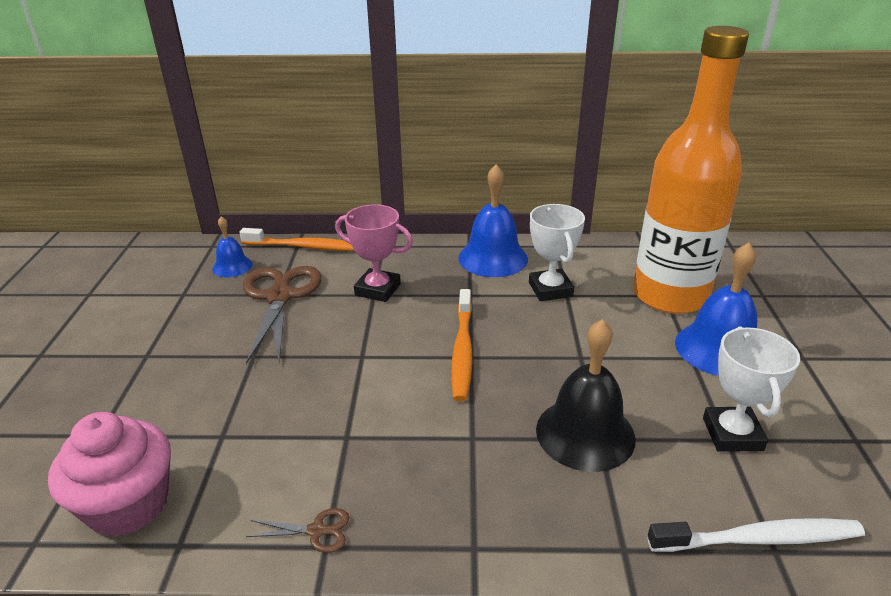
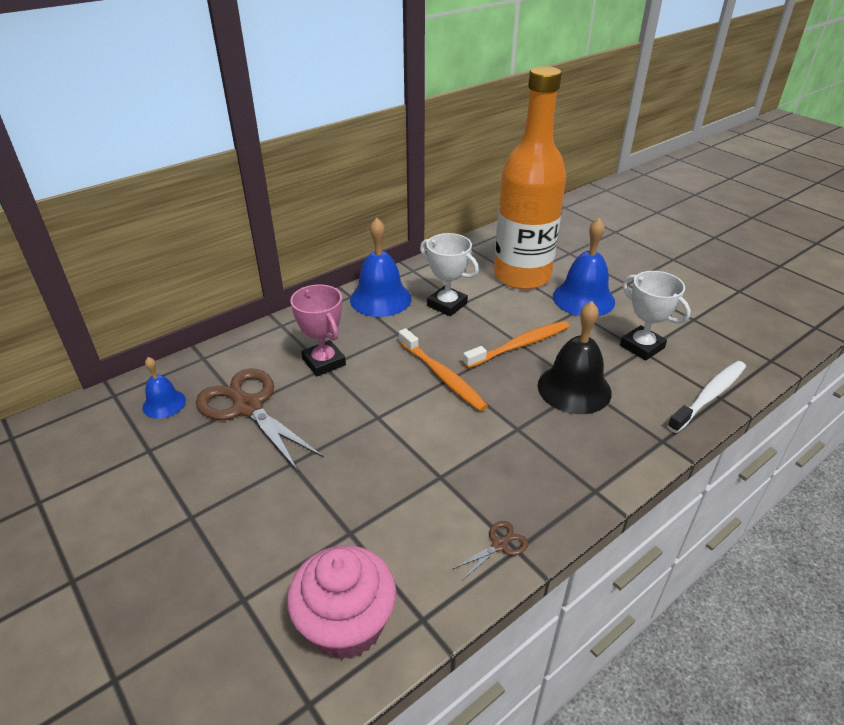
camera: 40 degrees left, 5 degrees up
(306, 247) = (213, 355): orange toothbrush -> orange toothbrush (519, 345)
(377, 289) = (324, 362): pink trophy -> pink trophy turned 75 degrees clockwise

